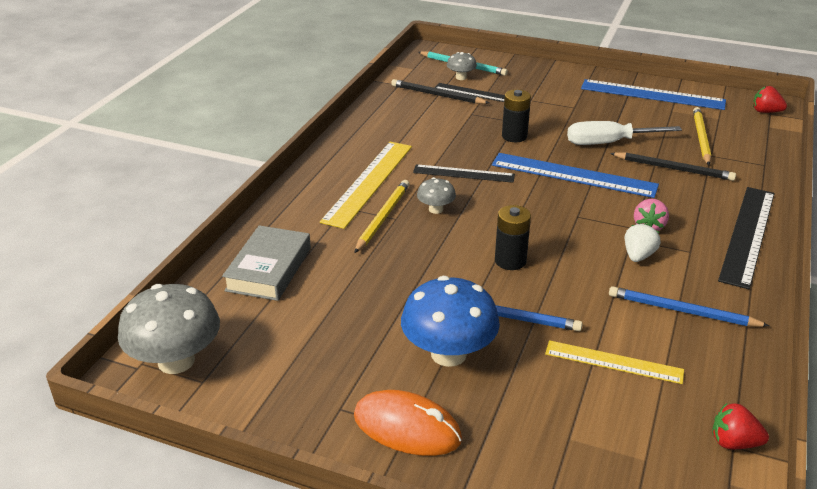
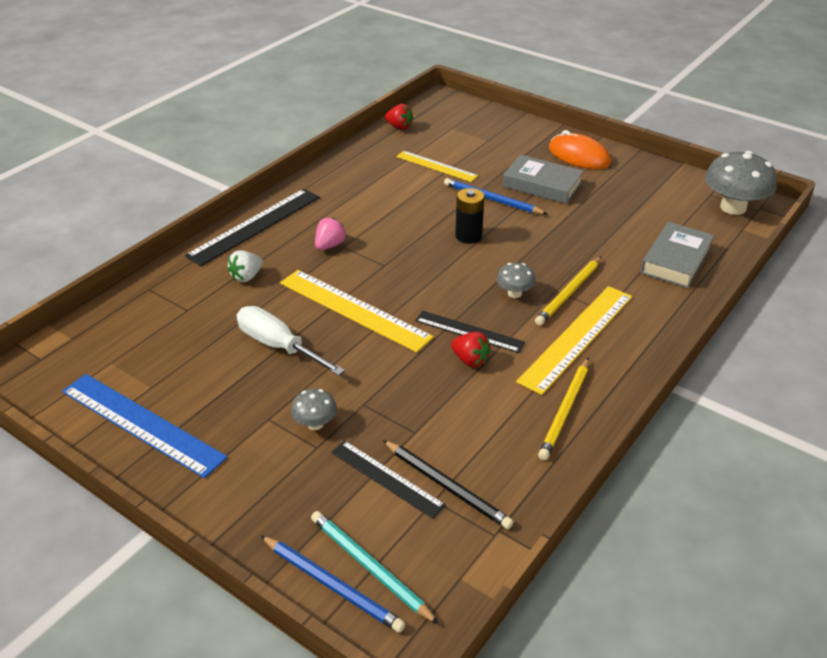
camera: 165 degrees left, 5 degrees up
(448, 354) = (542, 185): blue mushroom -> grey book
(461, 77) = (390, 529): grey mushroom -> grey mushroom (315, 424)
(514, 136) = (382, 377): black battery -> none
(573, 175) = (354, 309): blue ruler -> yellow ruler
(609, 143) = (279, 346): white screwdriver -> white screwdriver turned 150 degrees counterclockwise
(638, 256) = (361, 224): white strawberry -> white strawberry (247, 277)
(673, 169) = (245, 299): black pencil -> none
(682, 311) = (365, 184): blue pencil -> blue pencil (332, 585)
(701, 138) = (169, 335): yellow pencil -> yellow pencil (565, 411)
(765, 112) = (42, 362): red strawberry -> red strawberry (470, 360)

